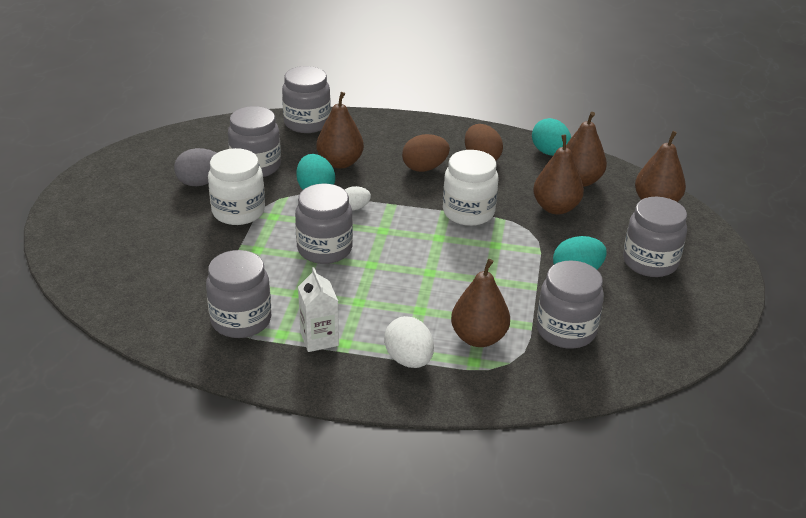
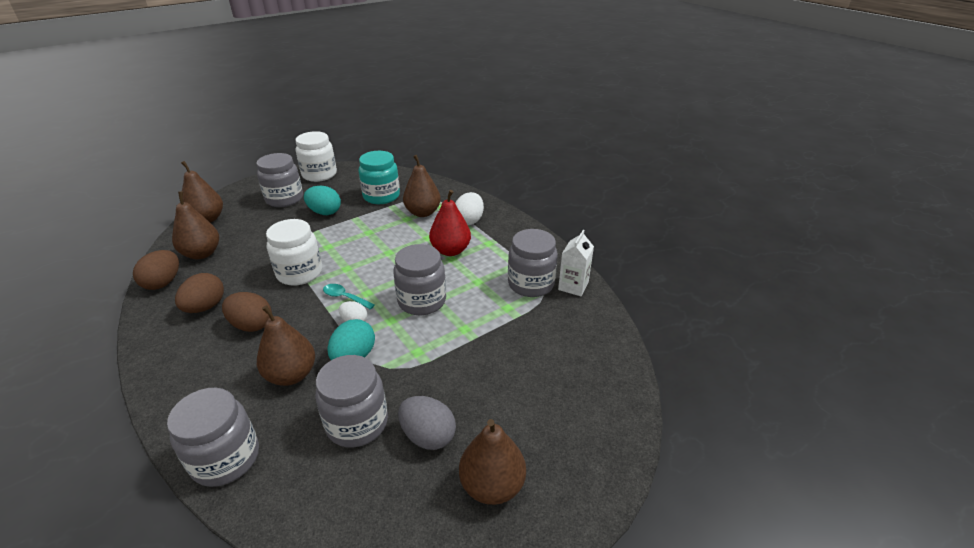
camera: 135 degrees left, 0 degrees up
(238, 212) = (436, 374): white jar -> white jar (319, 174)
(319, 339) = (499, 251): white carton -> white carton (573, 286)
(372, 309) = (450, 250): none -> red pear
(394, 217) = (345, 297): none -> turquoise spoon
(550, 153) = (163, 283): turquoise egg -> brown egg
(555, 208) = (253, 246): brown pear -> brown pear (492, 485)
(566, 330) = (381, 196): grey jar -> turquoise jar

